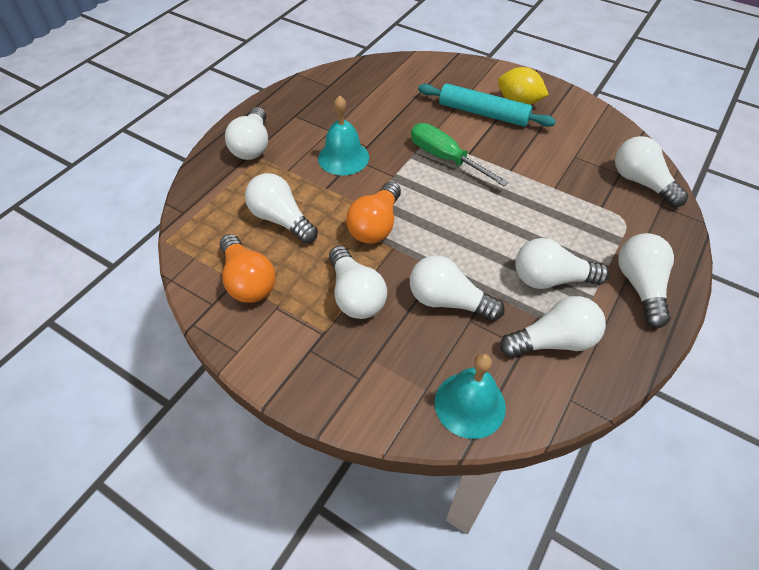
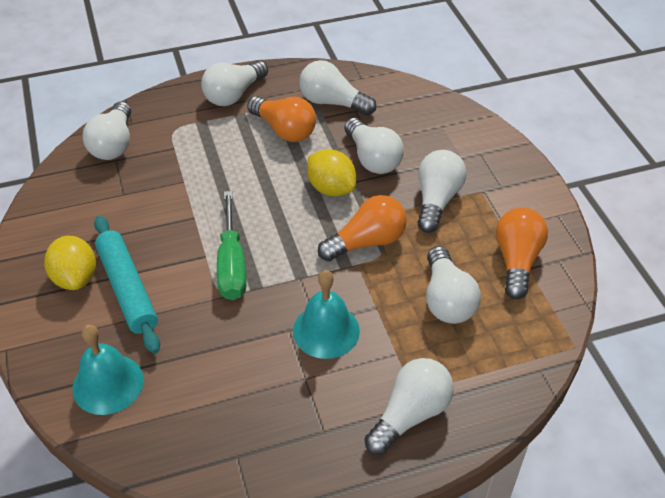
camera: 140 degrees left, 5 degrees down
(448, 250) = (331, 188): none -> yellow lemon
(470, 404) = (423, 105): turquoise bell -> turquoise bell (108, 384)
(551, 279) = (284, 130): white light bulb -> orange light bulb

